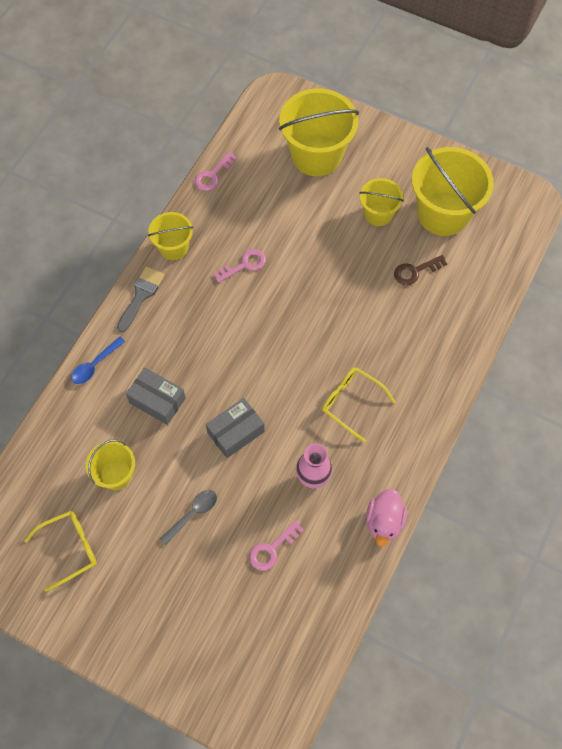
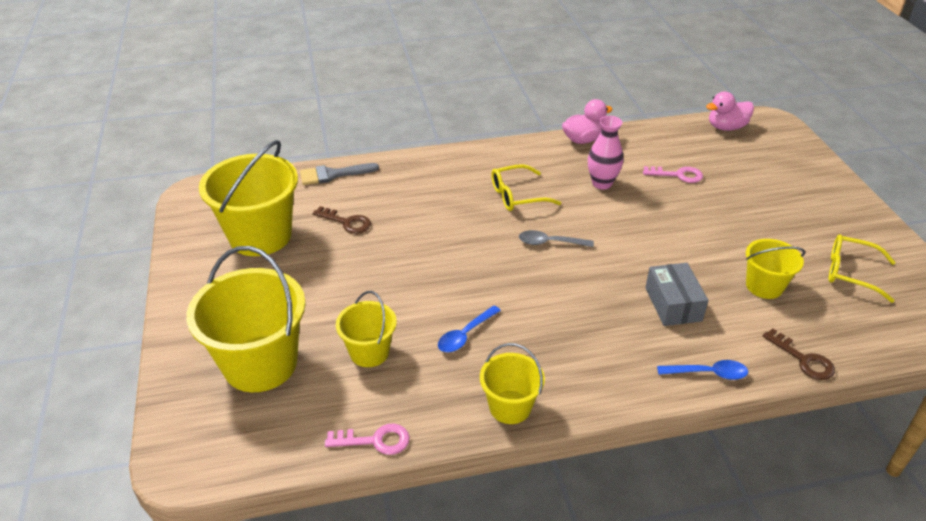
camera: 130 degrees left, 25 degrees down
(50, 428) = (803, 359): none -> brown key
(141, 295) = (596, 393): grey brush -> grey brush (333, 174)
(193, 514) = (719, 225): grey spoon -> grey spoon (550, 243)
(236, 432) = (628, 241): grey box -> none
(244, 265) = (465, 335): pink key -> blue spoon
(297, 673) = (726, 127): none -> pink duck
(351, 403) = (517, 196): yellow glasses -> yellow glasses turned 75 degrees clockwise
(378, 214) = (301, 276): yellow bucket -> yellow bucket (369, 352)

